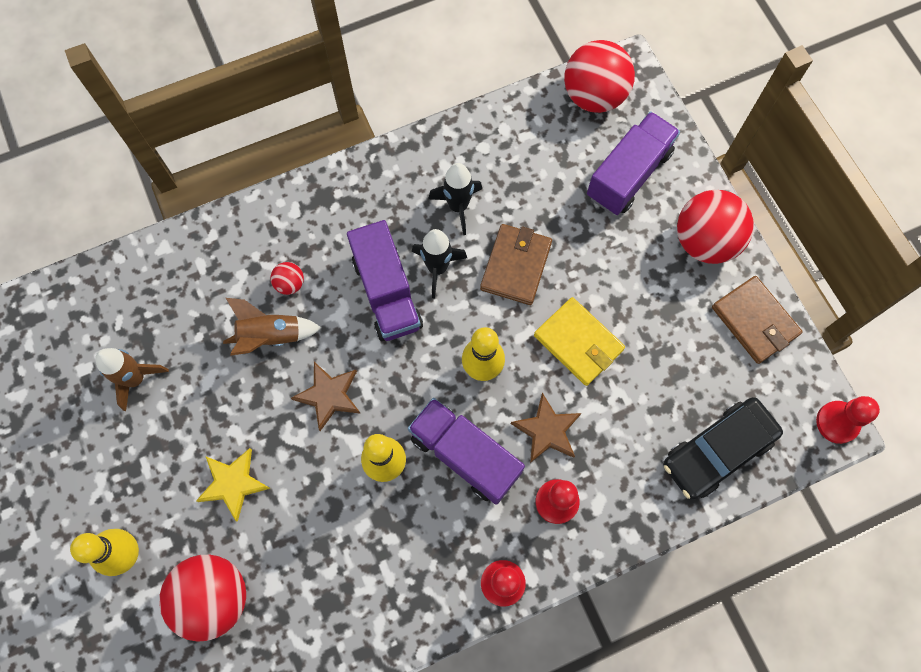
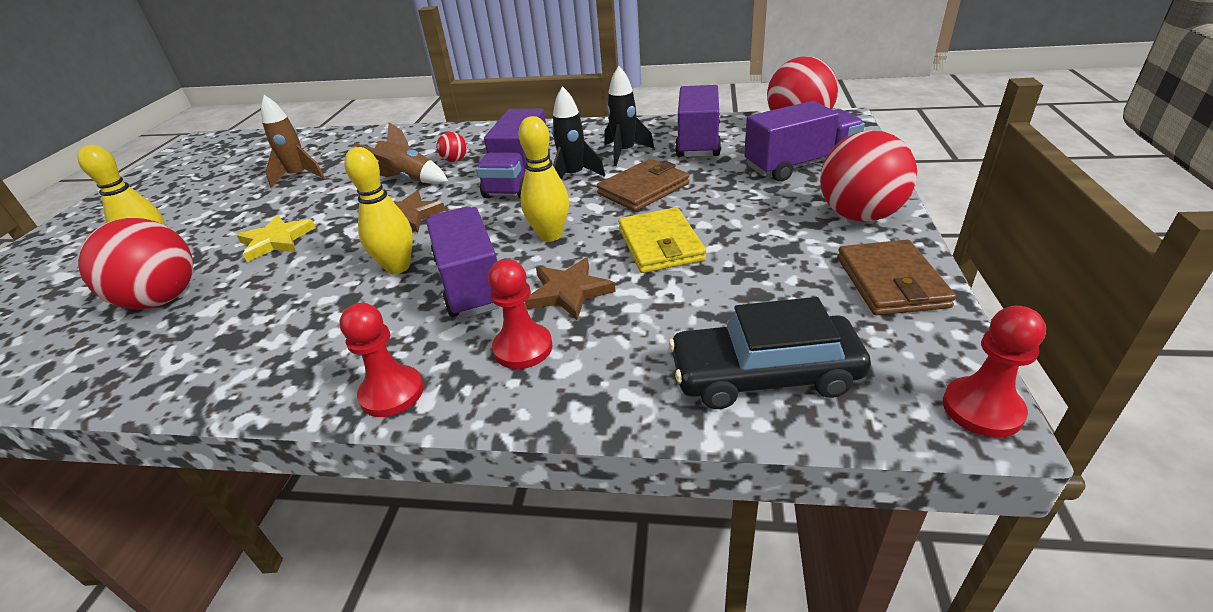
camera: 35 degrees right, 35 degrees down
(517, 161) = (698, 142): none -> purple truck

